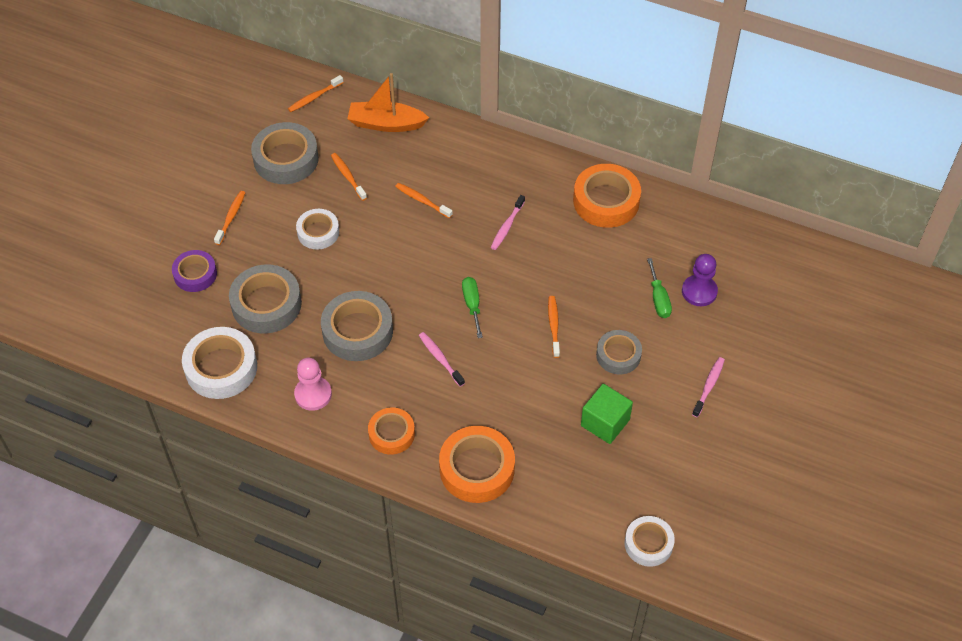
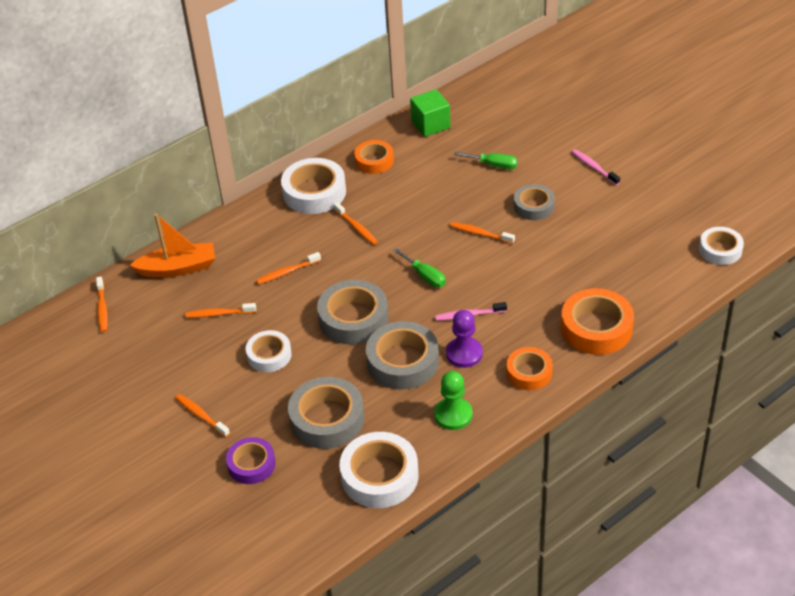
camera: 60 degrees left, 10 degrees down
(286, 159) = (161, 352): grey tape -> grey tape (353, 318)
(313, 394) = (453, 415): pink pawn -> green pawn
(386, 124) = (178, 268): orange boat -> orange boat turned 135 degrees counterclockwise
(472, 305) = (425, 276): green screwdriver -> green screwdriver turned 150 degrees counterclockwise
(507, 226) = (356, 227): pink toothbrush -> orange toothbrush
(535, 175) = (314, 192): none -> white tape
(605, 423) = (594, 236): green cube -> green cube (430, 124)
(606, 201) = (374, 161): orange tape -> orange tape, size x0.62
(699, 291) = (501, 141): purple pawn -> purple pawn (464, 353)

